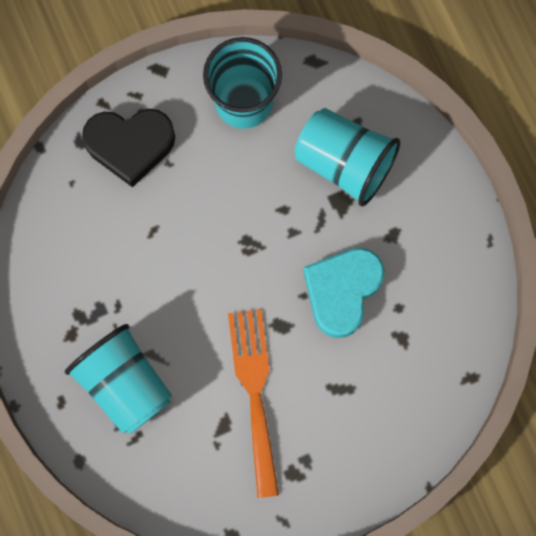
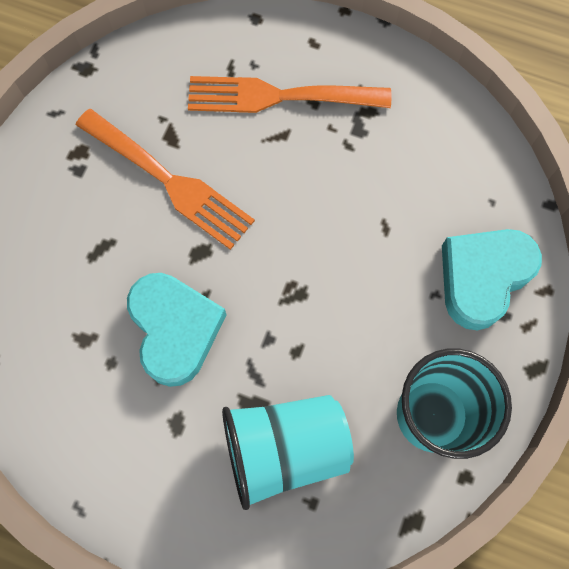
camera: 135 degrees right, 5 degrees down
(125, 384) = (280, 96): turquoise cup -> orange fork
(130, 145) = (483, 278): black heart -> turquoise heart

